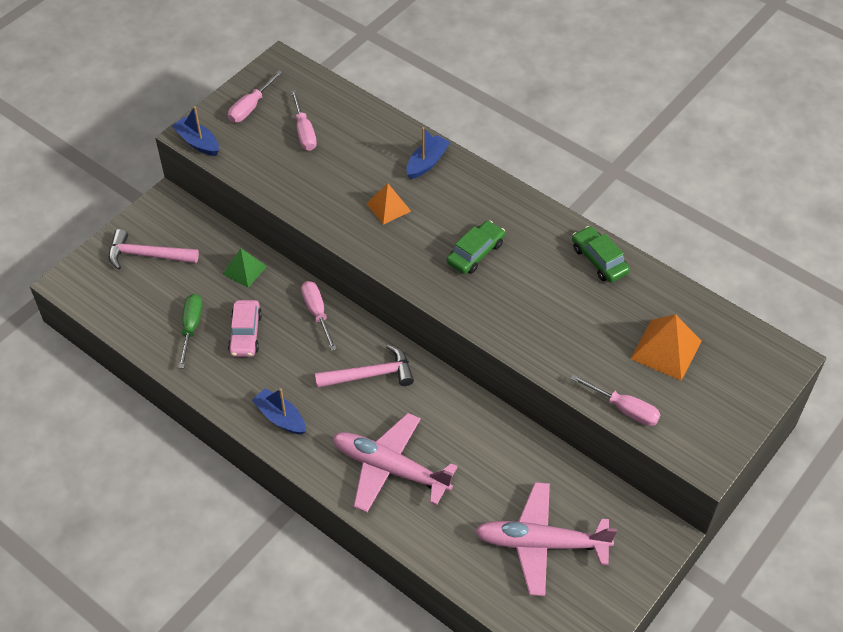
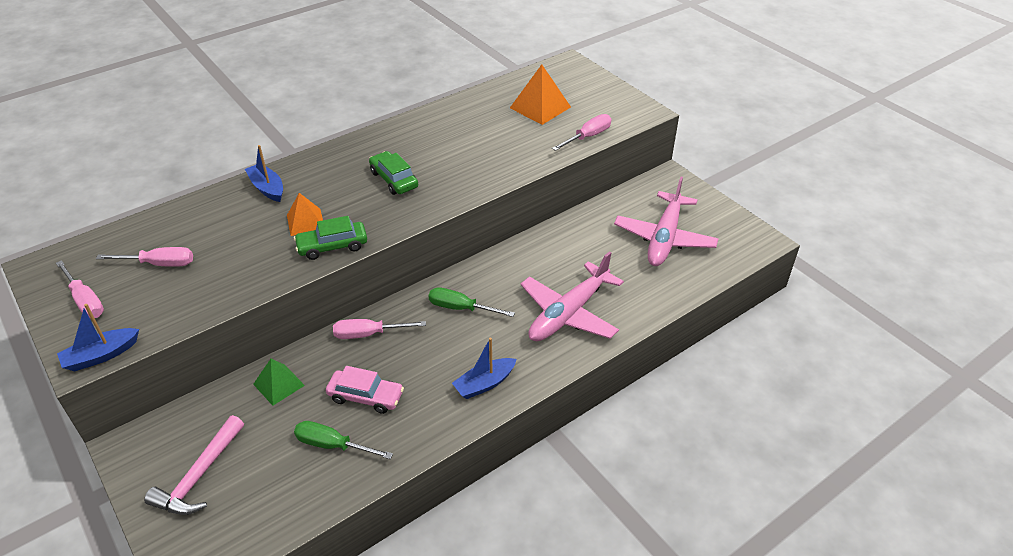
camera: 75 degrees left, 10 degrees down
(370, 375) = (461, 308): pink hammer -> green screwdriver
(599, 260) = (438, 119): green car -> green car (332, 246)

